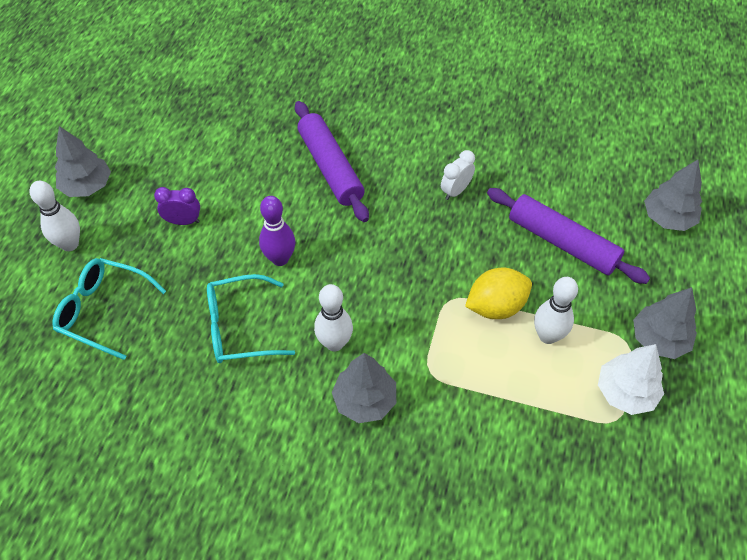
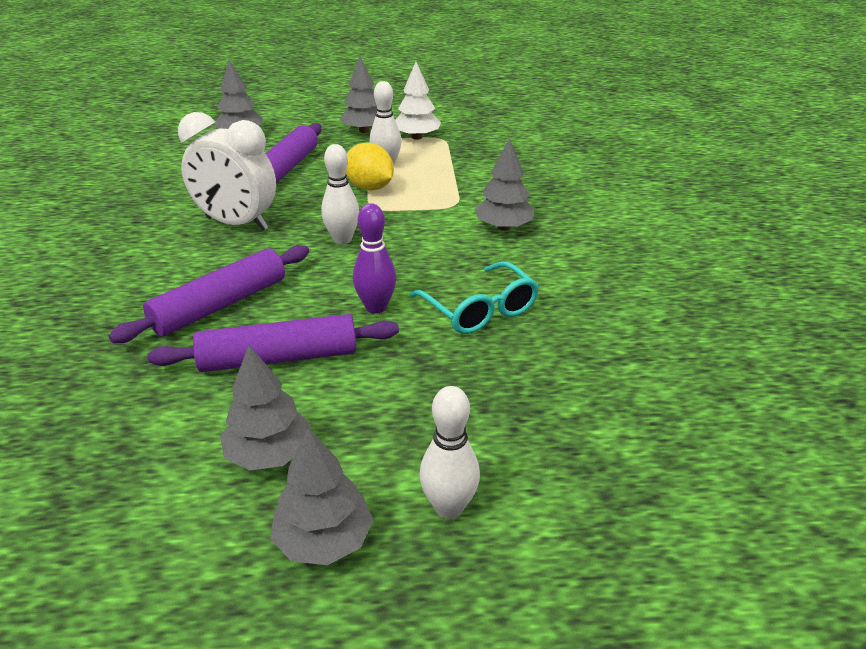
camera: 110 degrees left, 20 degrees down
(103, 310) = (531, 423): turquoise glasses -> none
(163, 173) = (269, 454): none -> grey tree
(183, 221) = (353, 400): purple clock -> none
(249, 191) = (279, 358): none -> purple rolling pin
(334, 343) = (458, 252): white bowling pin -> white bowling pin (342, 239)
(455, 191) = (237, 224): white clock -> white clock, size x2.13

